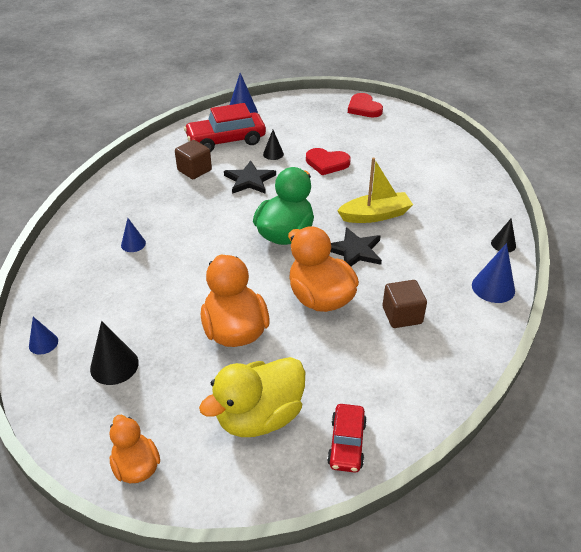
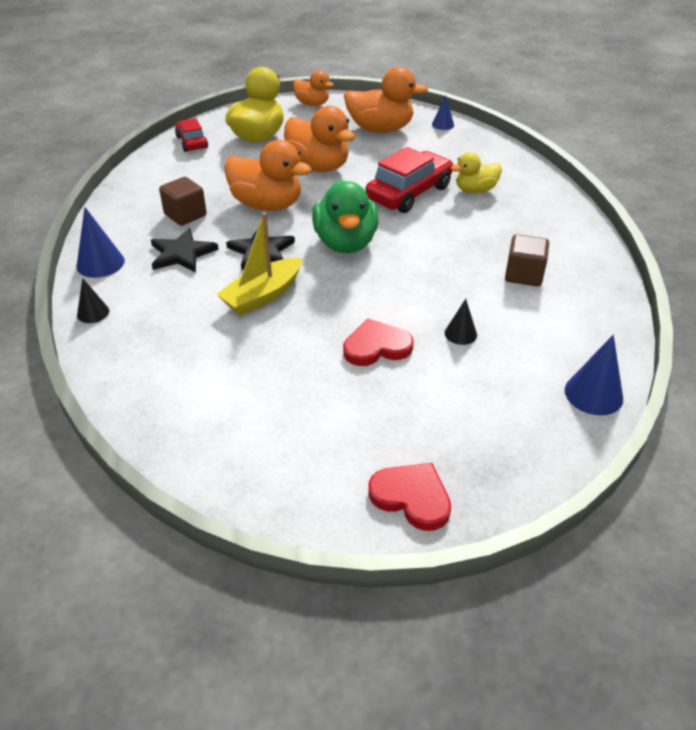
camera: 150 degrees right, 0 degrees up
(114, 365) = (380, 129): black cone -> orange duck
(133, 244) = (475, 190): blue cone -> yellow duck
(226, 140) = (545, 331): red car -> red car (409, 193)
(249, 180) = (447, 286): black star -> black star (182, 254)

